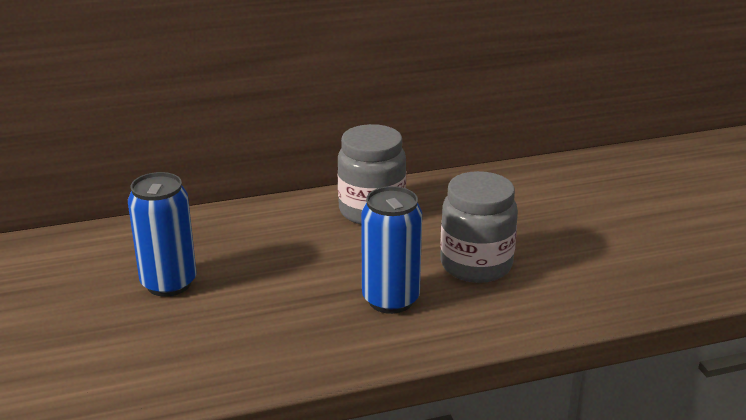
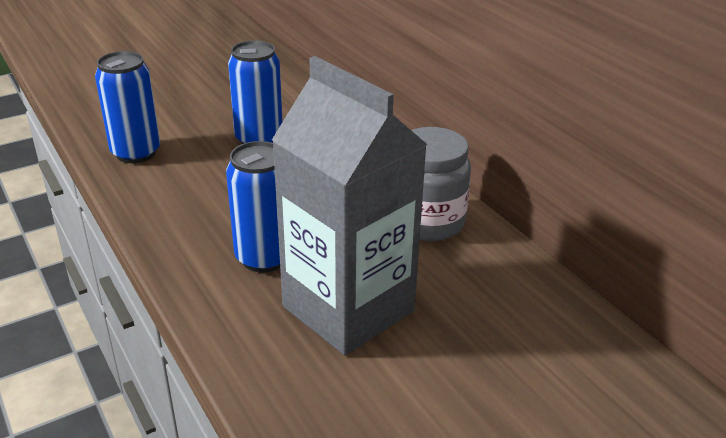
camera: 75 degrees right, 5 degrees up
(138, 375) = (136, 153): none -> blue can
(476, 265) = (348, 309): grey jar -> grey carton

